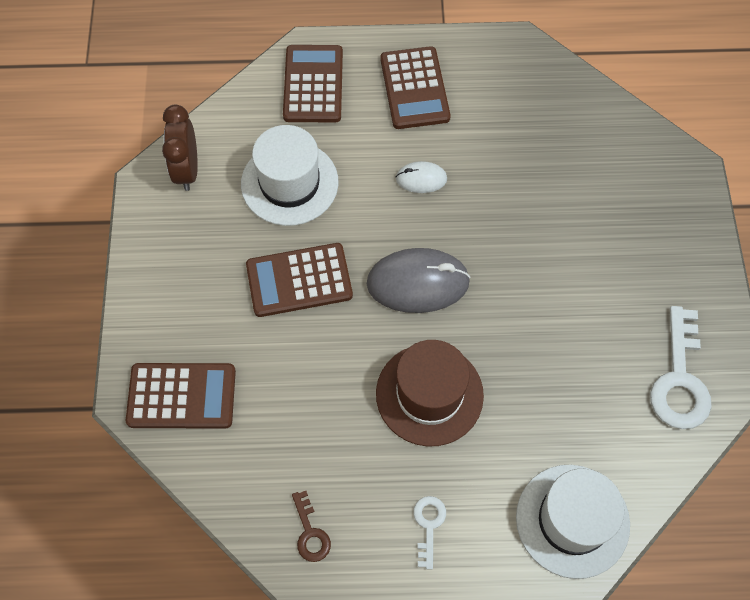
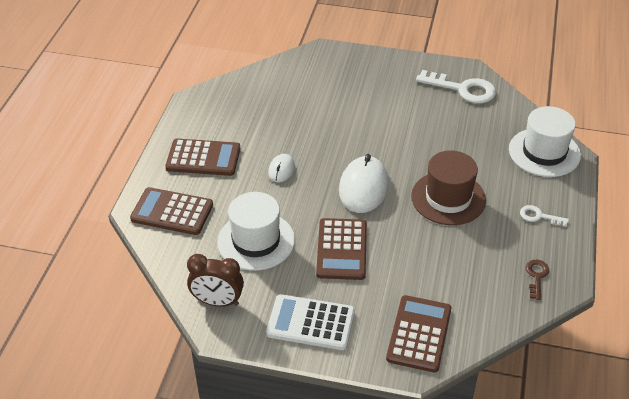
camera: 75 degrees left, 20 degrees down
(175, 272) = (311, 323): none -> white calculator
(310, 533) = (536, 276): brown key -> brown key turned 75 degrees counterclockwise
(418, 283) = (363, 187): grey mouse -> white mouse

